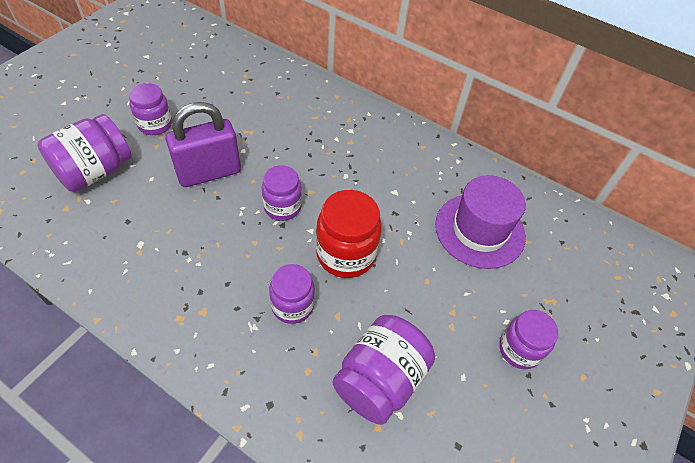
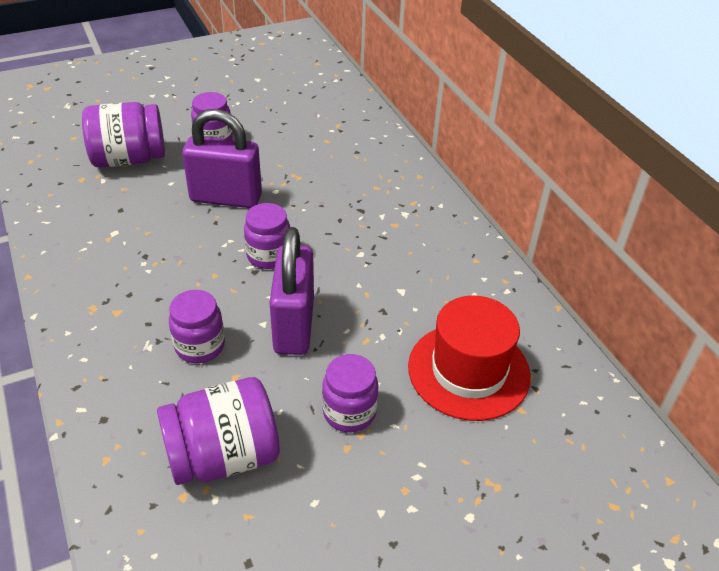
camera: 35 degrees right, 10 degrees down
(346, 254) = (294, 326): red jar -> purple padlock
(479, 230) = (468, 371): purple hat -> red hat
(519, 349) = (405, 512): purple jar -> purple jar (349, 412)

